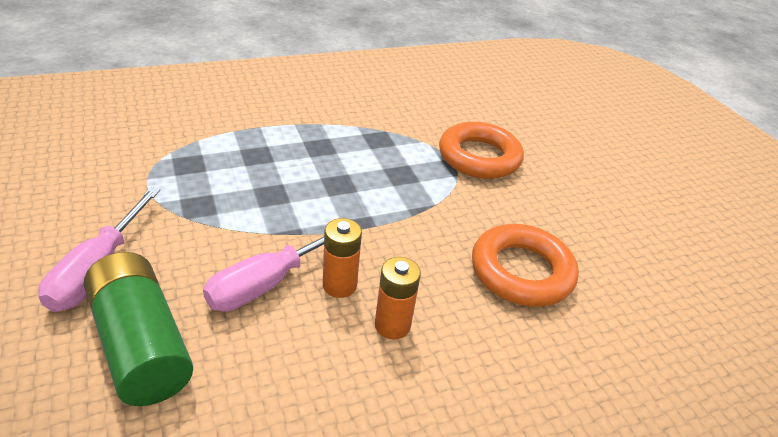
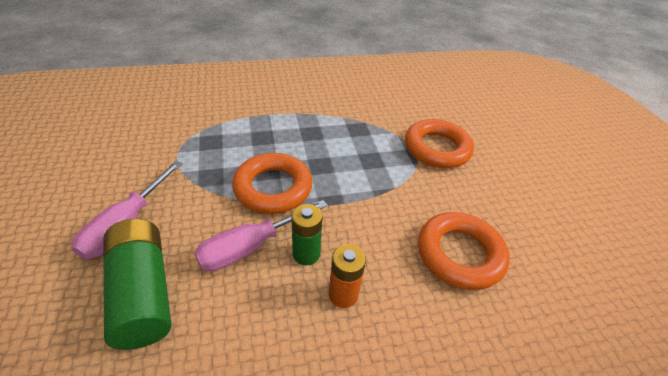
camera: 10 degrees right, 5 degrees up
(283, 214) = (273, 188): none -> orange ring
(339, 285) = (306, 254): orange battery -> green battery

